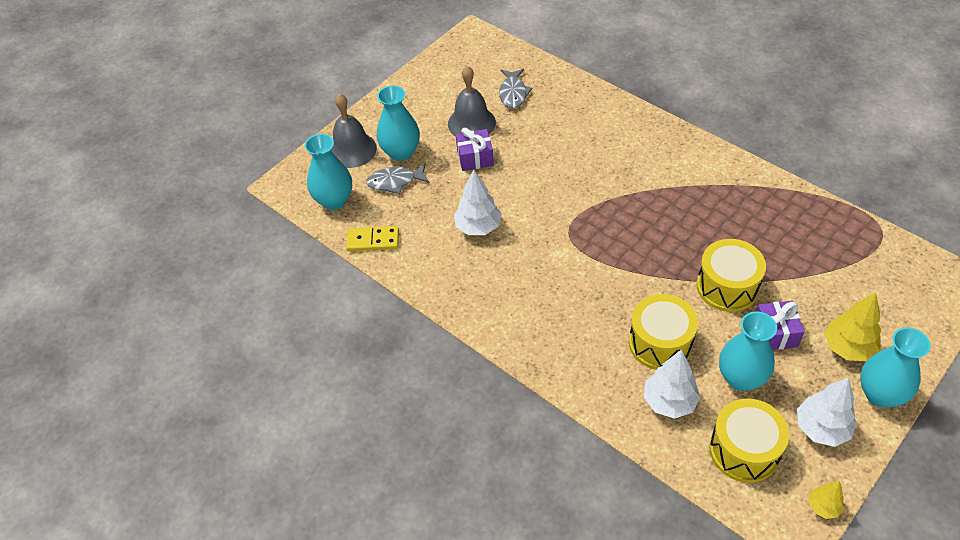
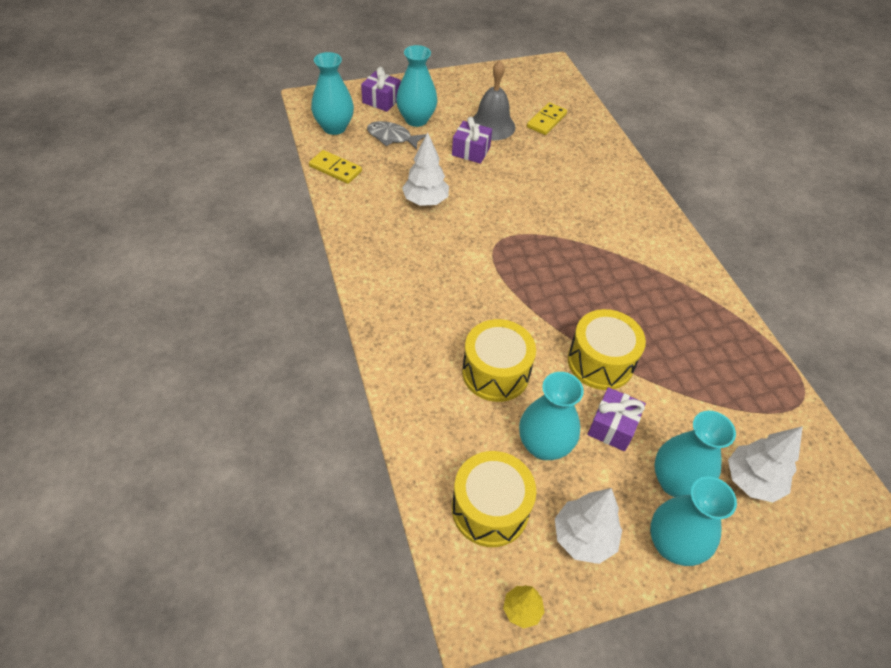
camera: 25 degrees right, 0 degrees up
(352, 150) = (381, 100): grey bell -> purple gift
(513, 93) = (546, 120): grey fish -> yellow domino
(669, 402) = (459, 425): white tree -> white tree (751, 481)
(848, 347) = (675, 482): yellow tree -> turquoise vase

